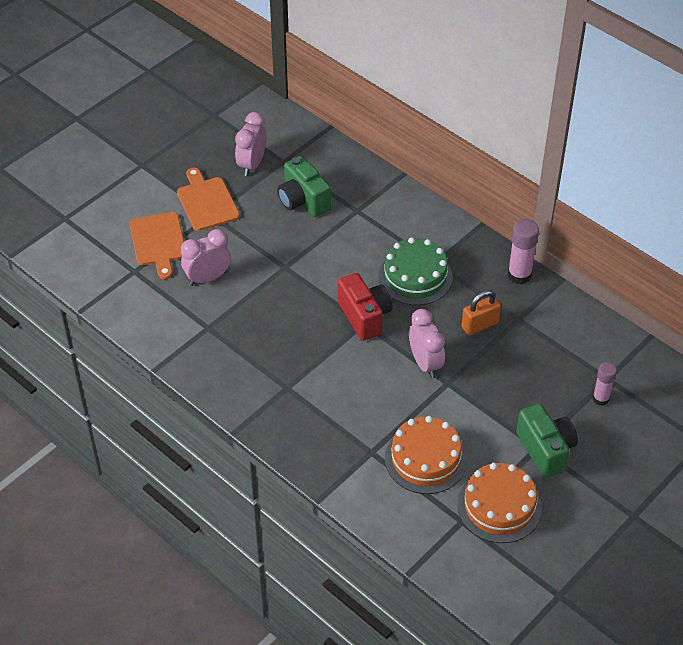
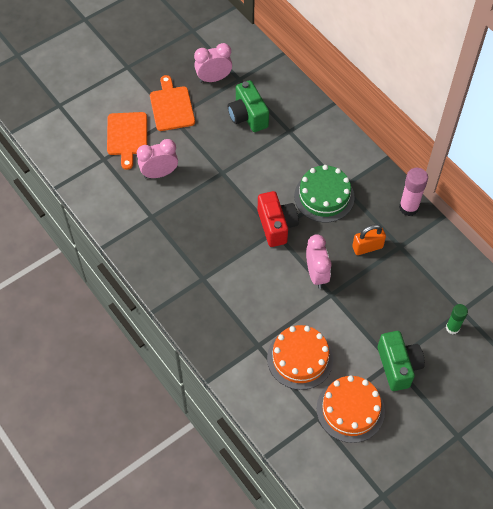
camera: 10 degrees right, 10 degrees up
(252, 164) = (214, 78): pink clock -> pink clock turned 45 degrees clockwise
(601, 398) = (452, 328): pink glue stick -> green glue stick

